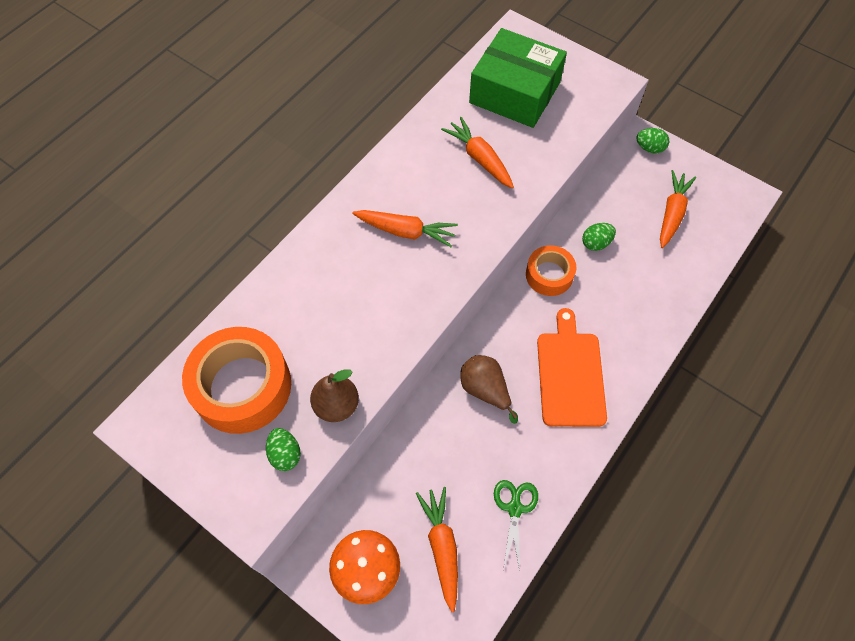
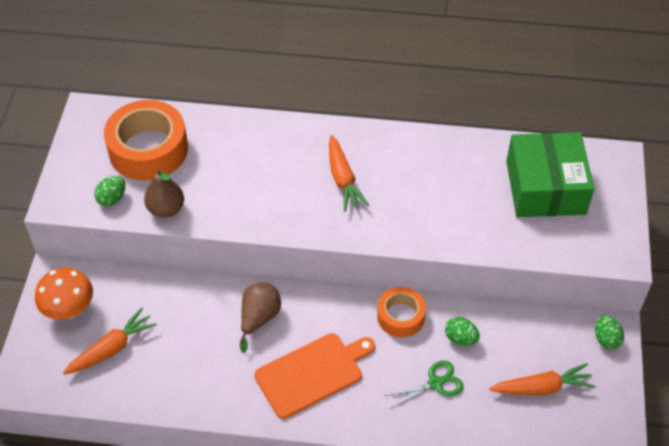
camera: 60 degrees right, 10 degrees down
(479, 158) = (453, 194): orange carrot -> none
(515, 508) = (169, 384): green scissors -> green scissors (435, 383)

